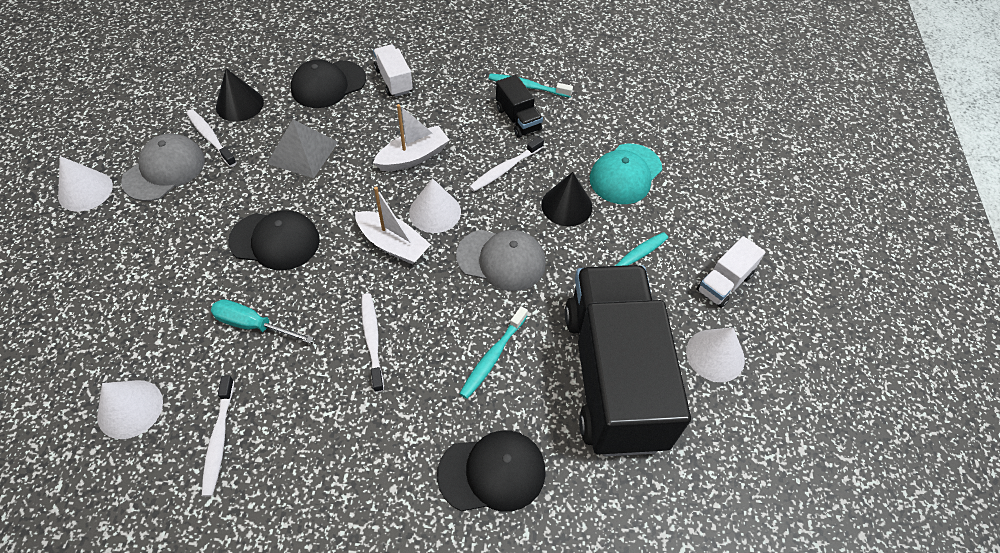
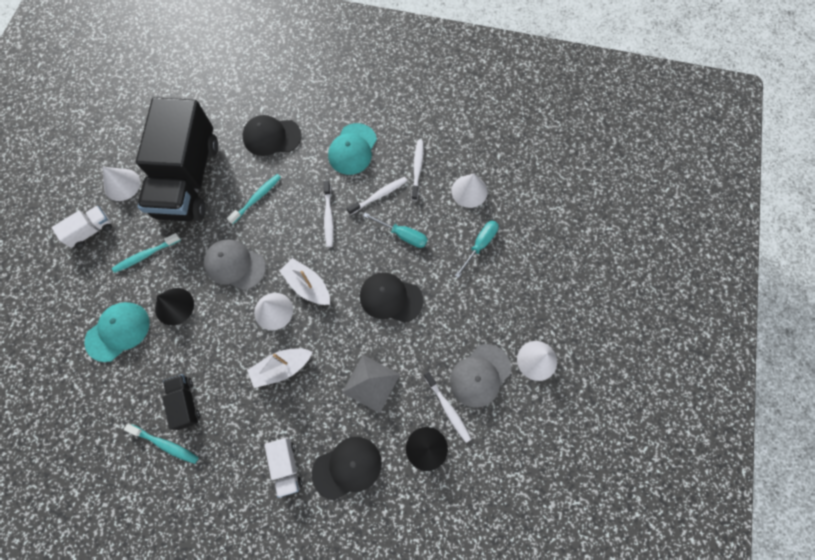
camera: 170 degrees left, 15 degrees up
(130, 323) = (480, 245): none -> turquoise screwdriver
(338, 465) = (352, 149): none -> turquoise cap
(505, 169) = (211, 347): white toothbrush -> white toothbrush (379, 195)

